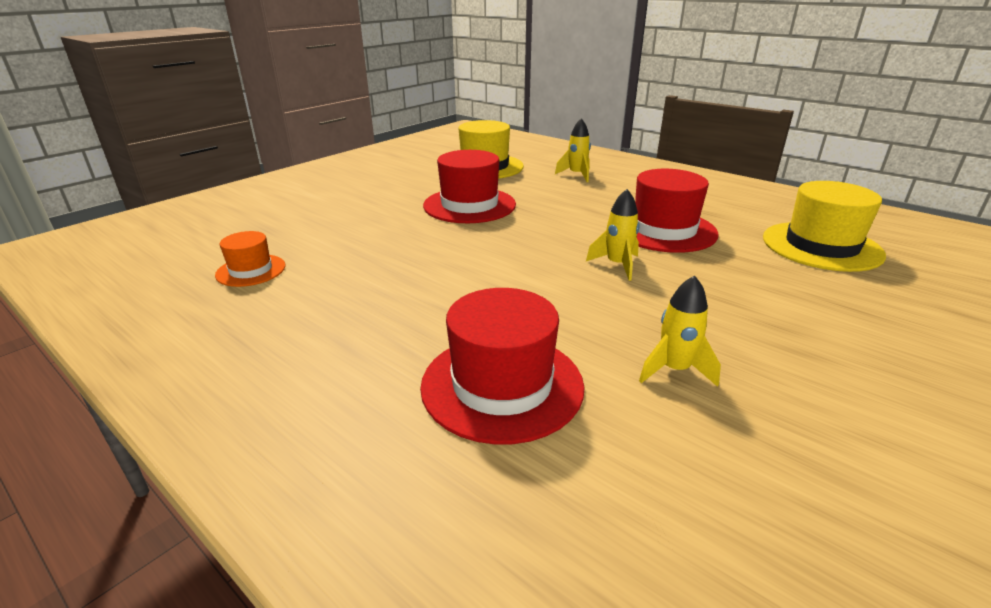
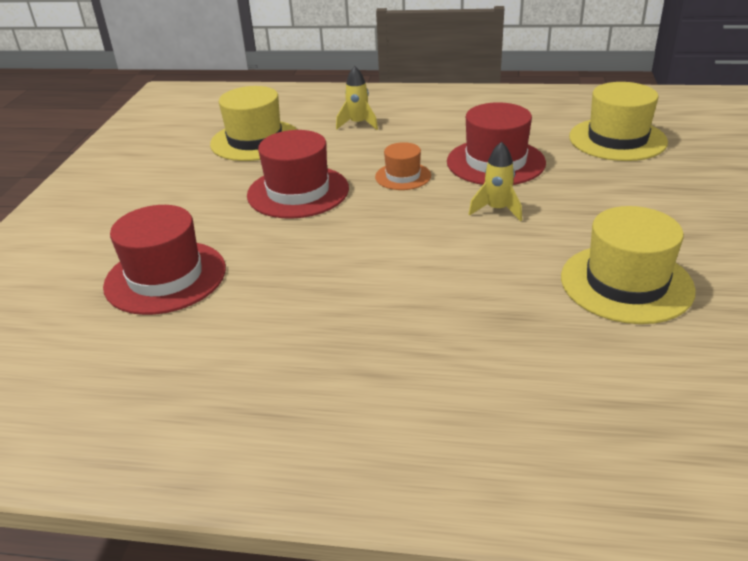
camera: 30 degrees left, 5 degrees up
(251, 270) = (171, 346): orange hat -> orange hat (403, 176)
(502, 385) = (531, 348): red hat -> red hat (165, 277)
(674, 370) = (626, 283): yellow rocket -> yellow hat

